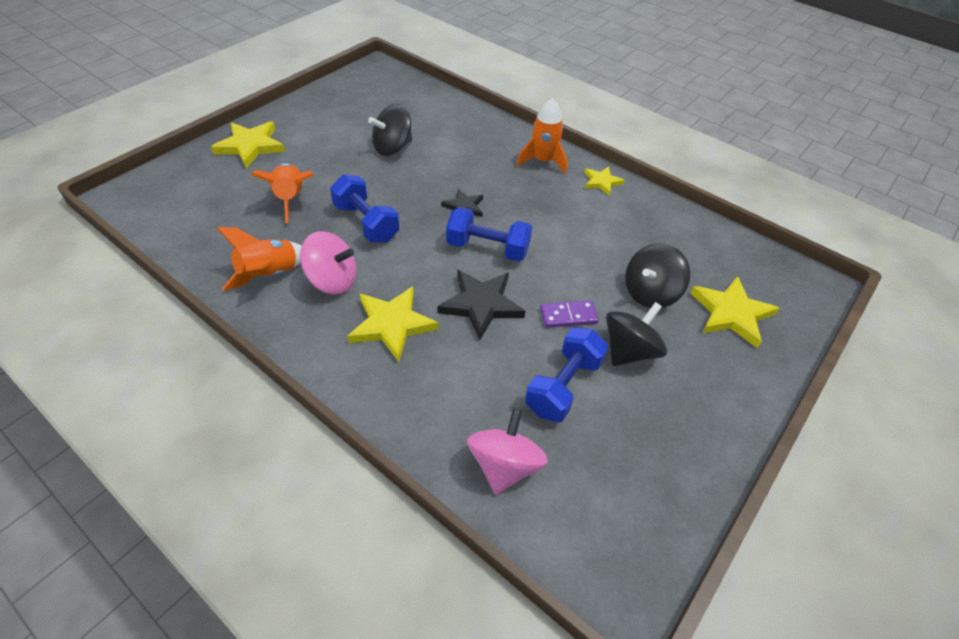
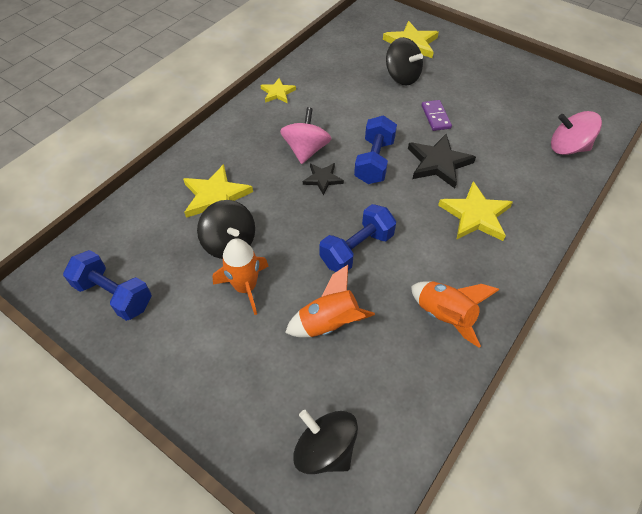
camera: 90 degrees left, 5 degrees up
(250, 146) = (229, 393): yellow star -> yellow star (215, 196)
(332, 280) = (438, 263): pink spinning top -> pink spinning top (306, 150)
(543, 161) = (249, 127): orange rocket -> orange rocket (245, 287)
(563, 386) = (498, 121): blue dumbbell -> blue dumbbell (114, 295)
(629, 351) = (458, 90): black spinning top -> black spinning top (325, 449)

